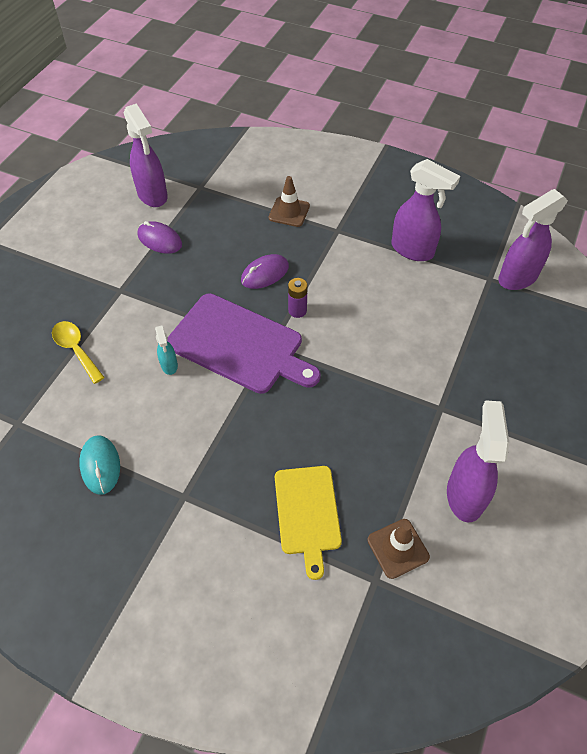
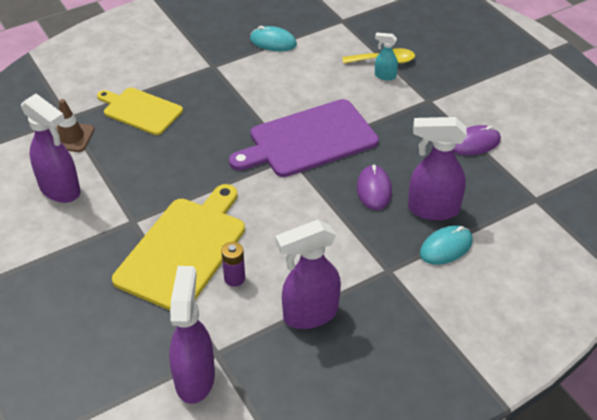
camera: 125 degrees right, 10 degrees down
(153, 195) = (544, 161): purple spray bottle -> purple spray bottle (432, 209)
(169, 365) = (325, 97): turquoise spray bottle -> turquoise spray bottle (384, 76)
(289, 212) = (446, 247): brown traffic cone -> turquoise mouse
(297, 310) = (312, 189): purple battery -> purple battery (234, 278)
(433, 353) = (183, 250): none -> yellow cutting board

